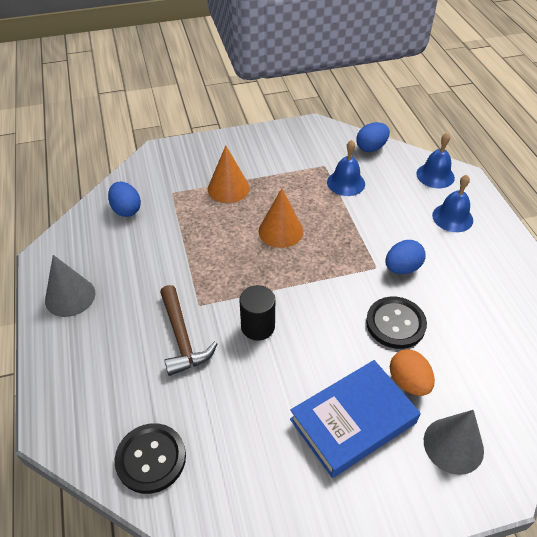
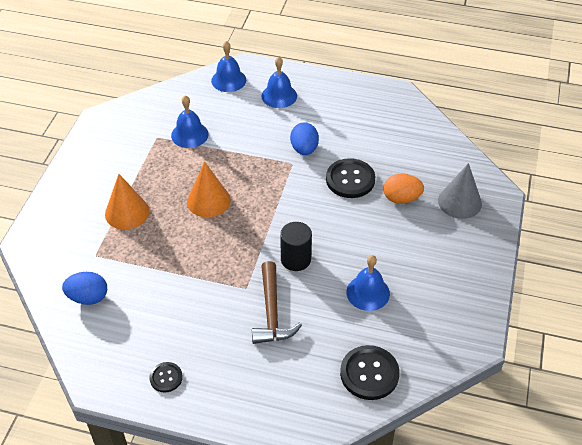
camera: 60 degrees left, 0 degrees up
(70, 296) = (166, 378): grey cone -> black button
(182, 338) = (271, 312): brown hammer -> brown hammer turned 75 degrees clockwise
(256, 409) = (368, 292): none -> blue bell
(353, 421) = (411, 243): blue book -> none
(371, 148) = (163, 98): blue egg -> none

